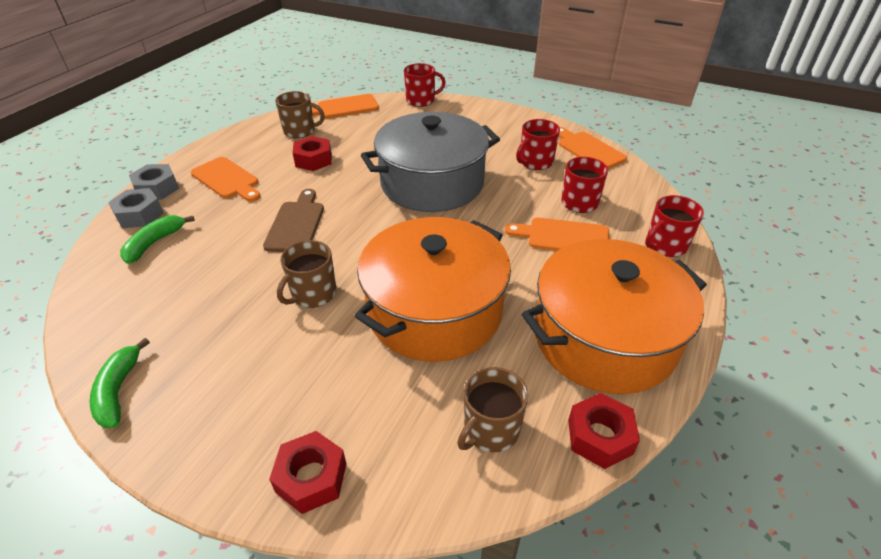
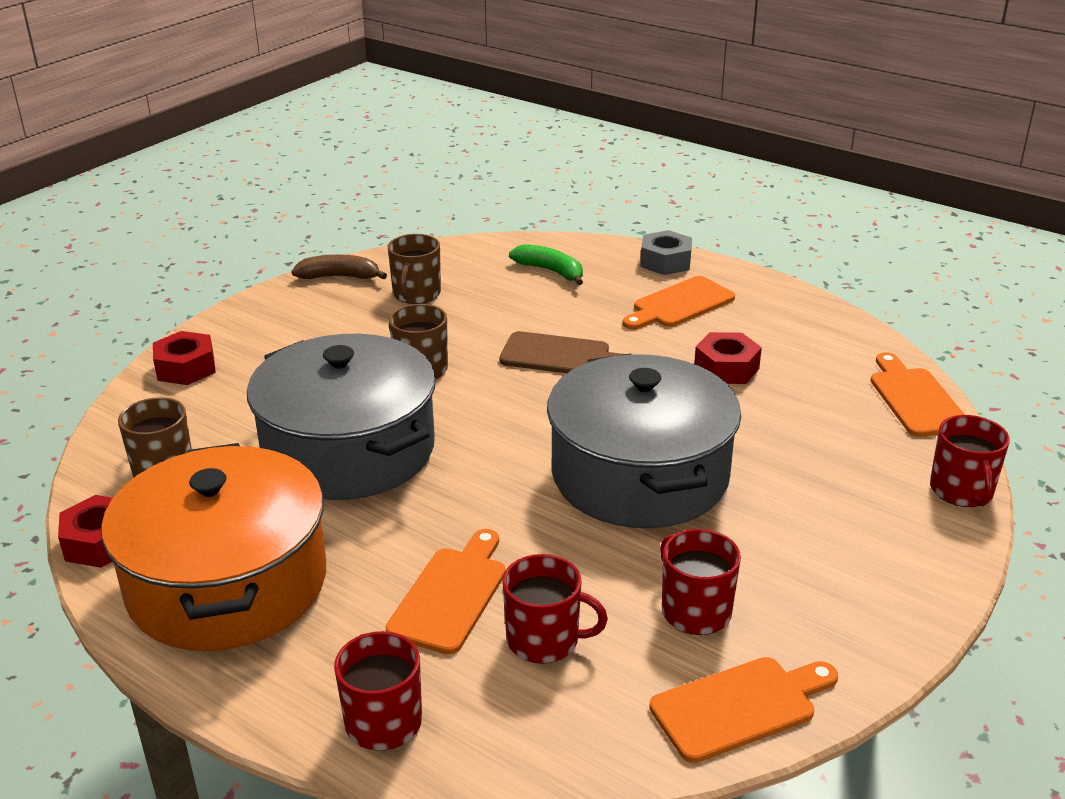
camera: 100 degrees right, 10 degrees down
(119, 390) = (339, 277): green banana -> brown banana
(139, 215) = (610, 257): grey nut -> none
(300, 131) = (821, 356): brown mug -> brown mug (416, 294)
(434, 311) = (349, 450): orange pot -> grey pot

